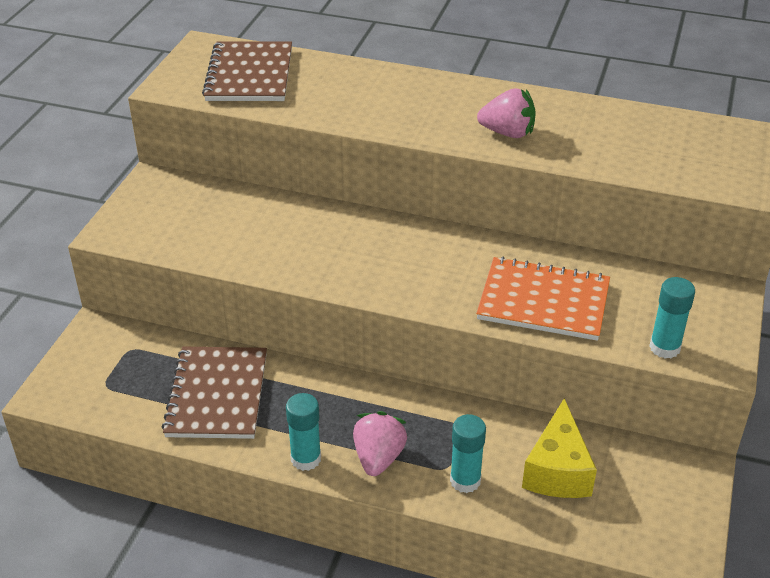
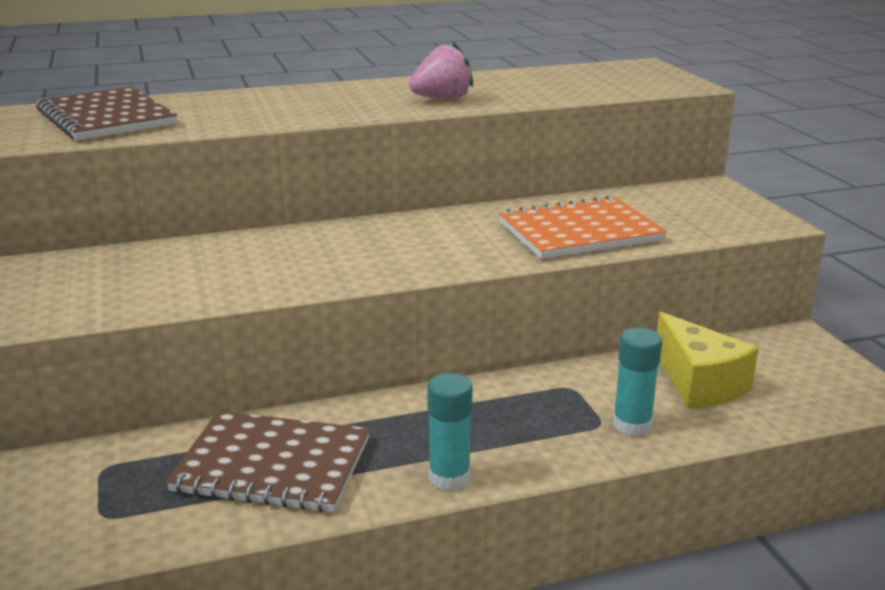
camera: 35 degrees left, 15 degrees down
(217, 395) = (272, 465): brown notebook -> brown notebook turned 45 degrees counterclockwise
(378, 458) = (525, 443): pink strawberry -> none
(664, 348) = (721, 228): turquoise glue stick -> none

